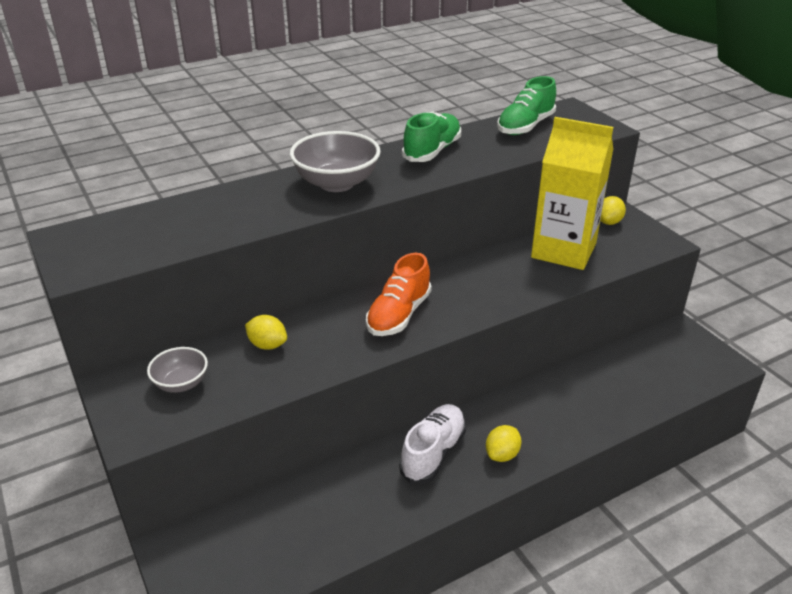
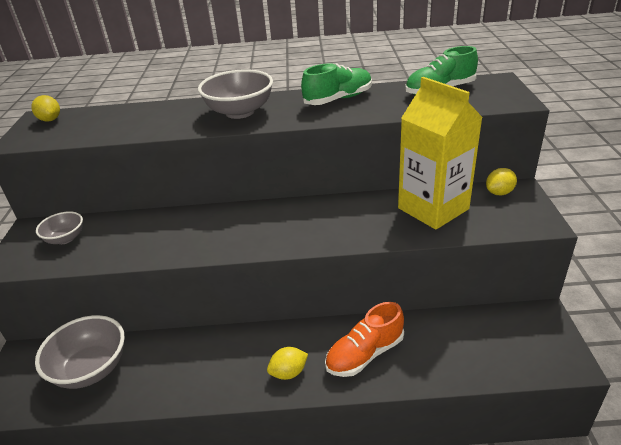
camera: 30 degrees right, 0 degrees up
(267, 345) = (141, 227): yellow lemon -> yellow lemon (50, 120)
(281, 528) = (91, 369): none -> grey bowl
(399, 315) = (249, 228): orange shoe -> orange shoe (365, 354)
(433, 453) = (238, 351): white shoe -> none

